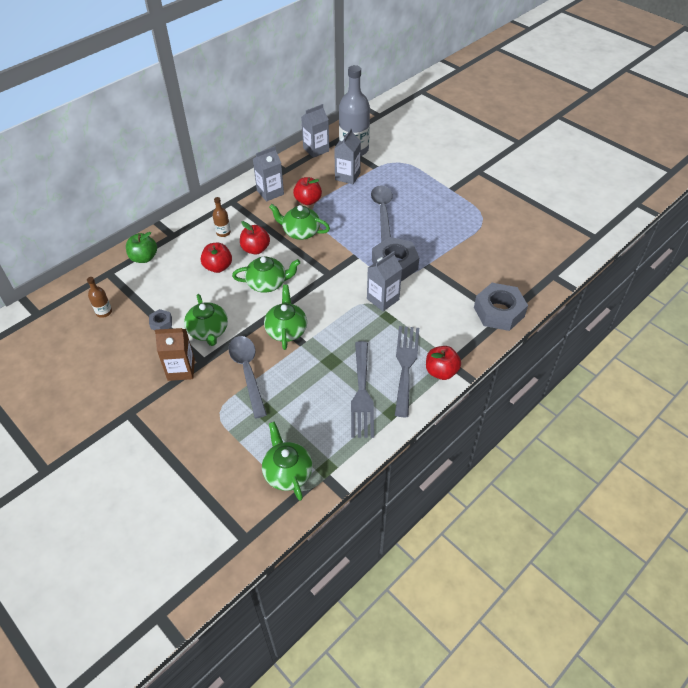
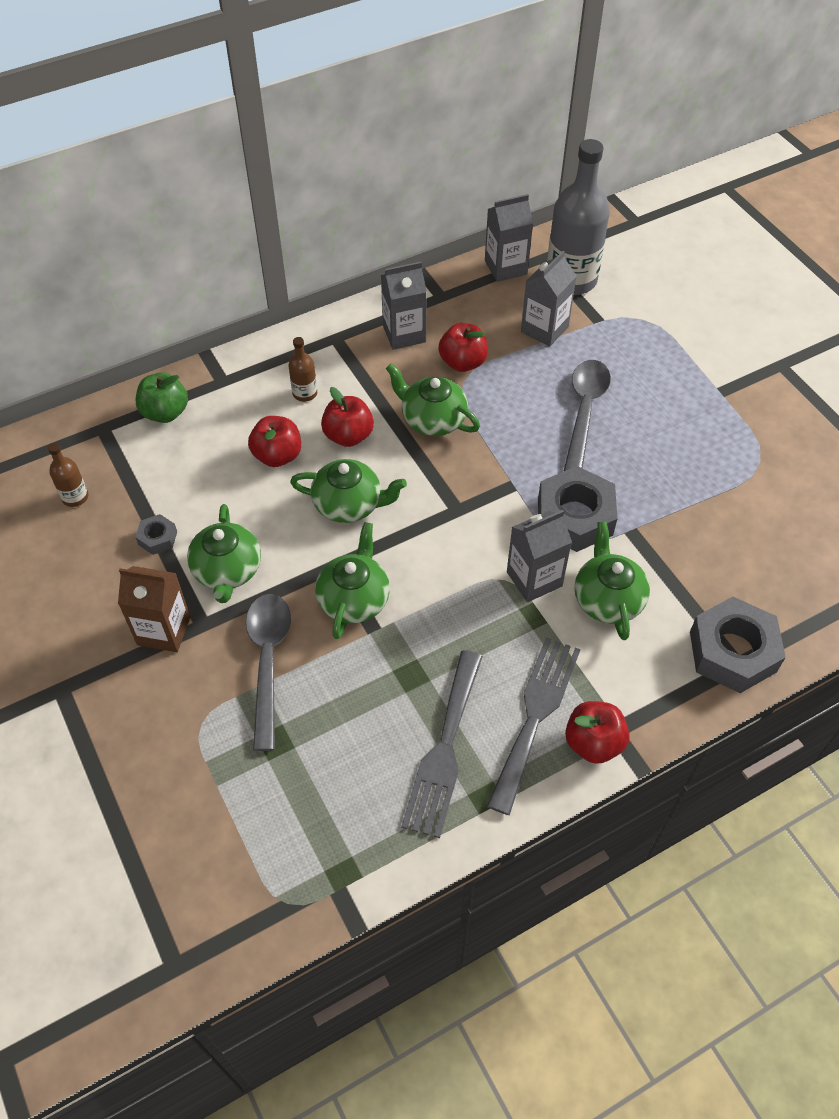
camera: 15 degrees right, 5 degrees up
(287, 472) = (277, 863): green teapot -> green teapot (607, 599)

